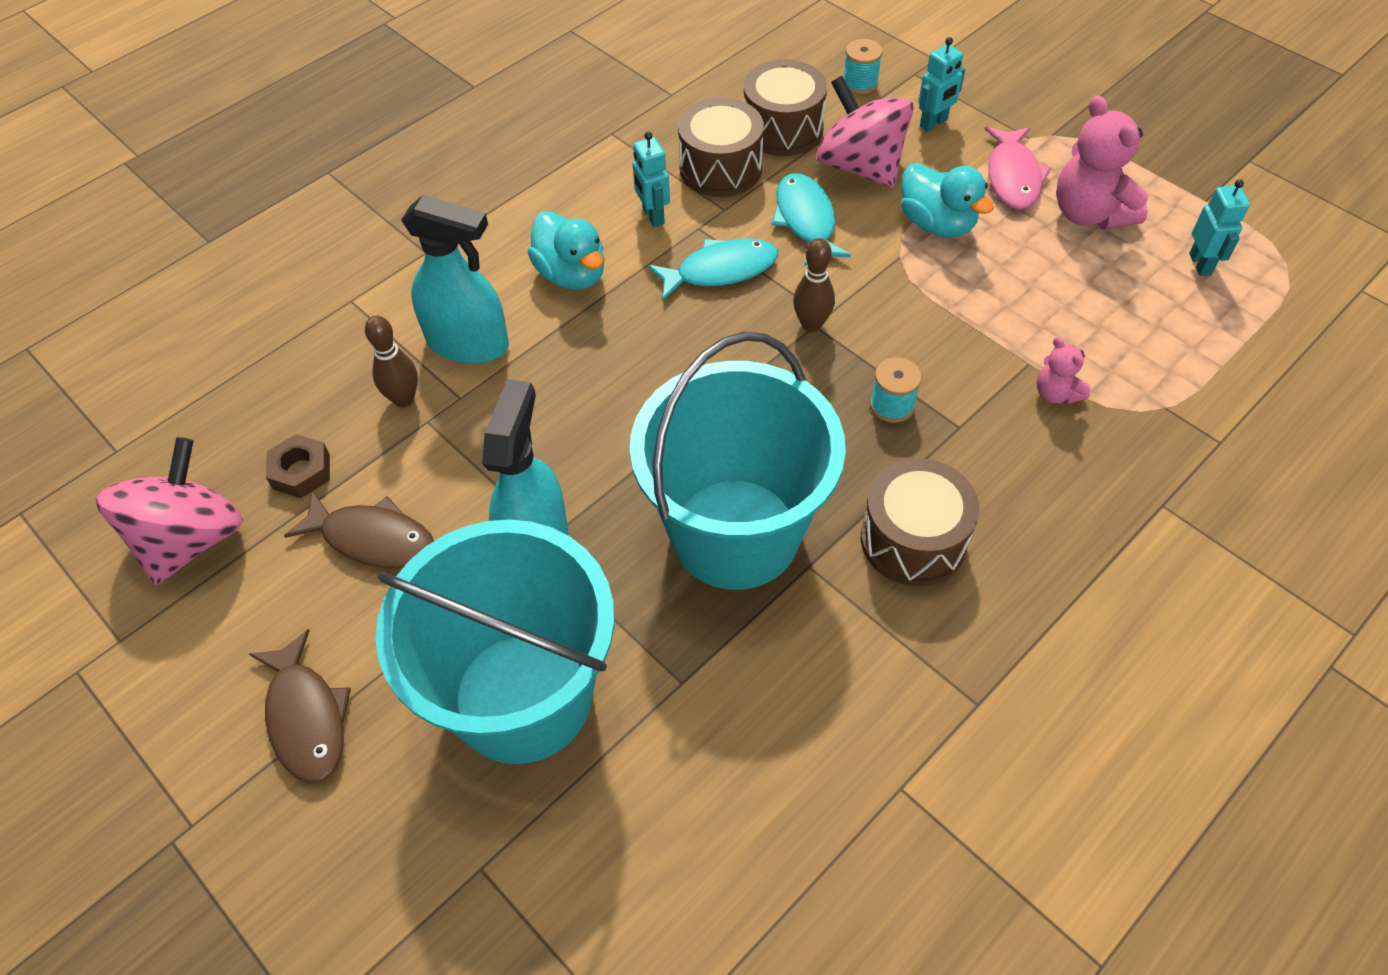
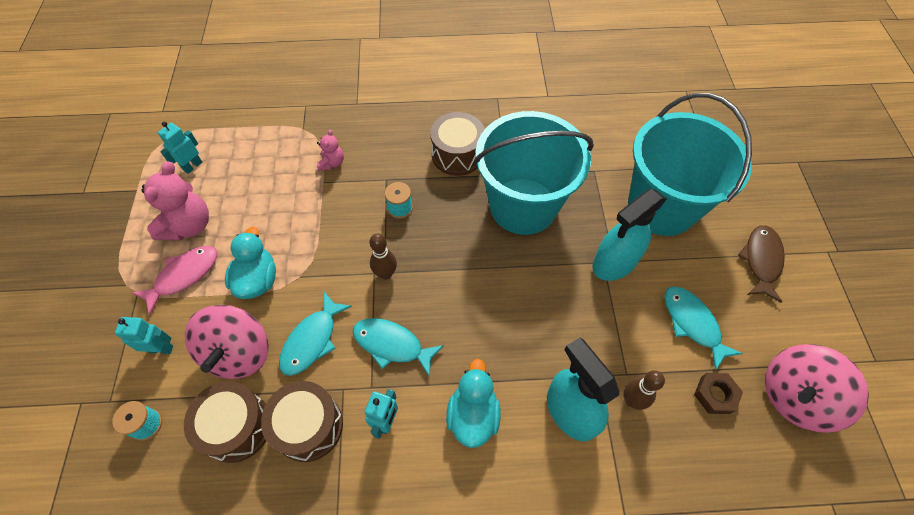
camera: 140 degrees left, 5 degrees up
(373, 539) = (692, 323): brown fish -> turquoise fish

